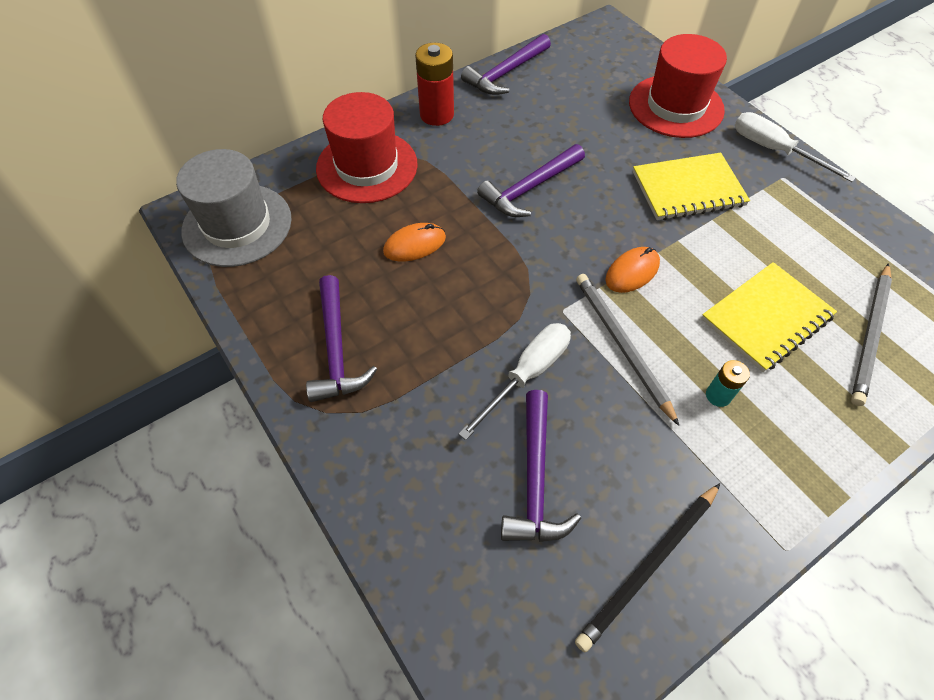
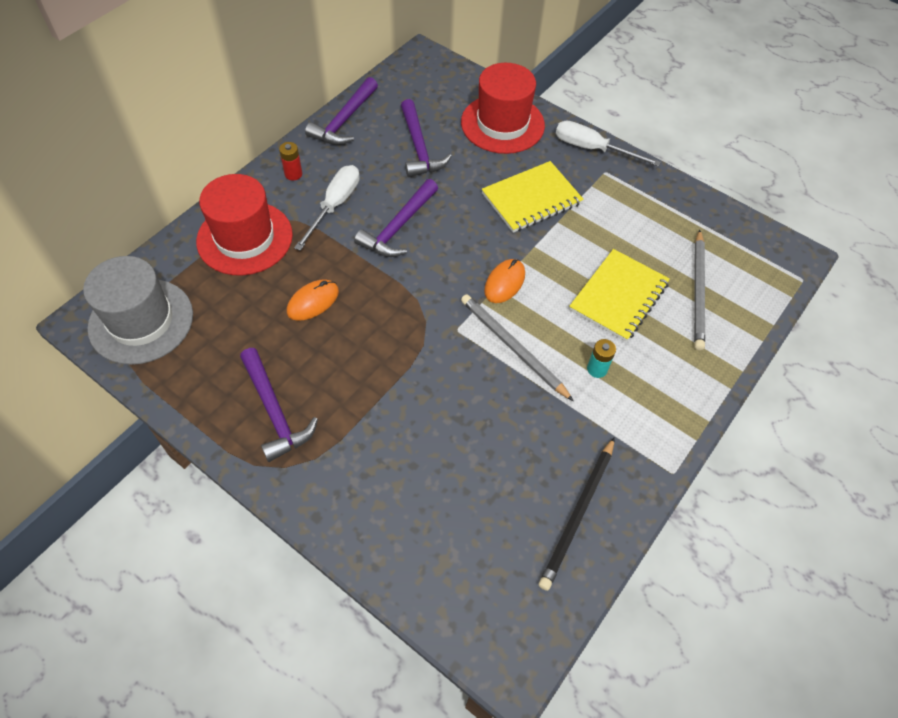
camera: 20 degrees left, 0 degrees up
(437, 114) = (293, 174): red battery -> red battery, size x0.55
(527, 375) = (443, 391): white screwdriver -> white screwdriver (335, 206)
(535, 479) = (474, 473): purple hammer -> purple hammer (419, 147)

